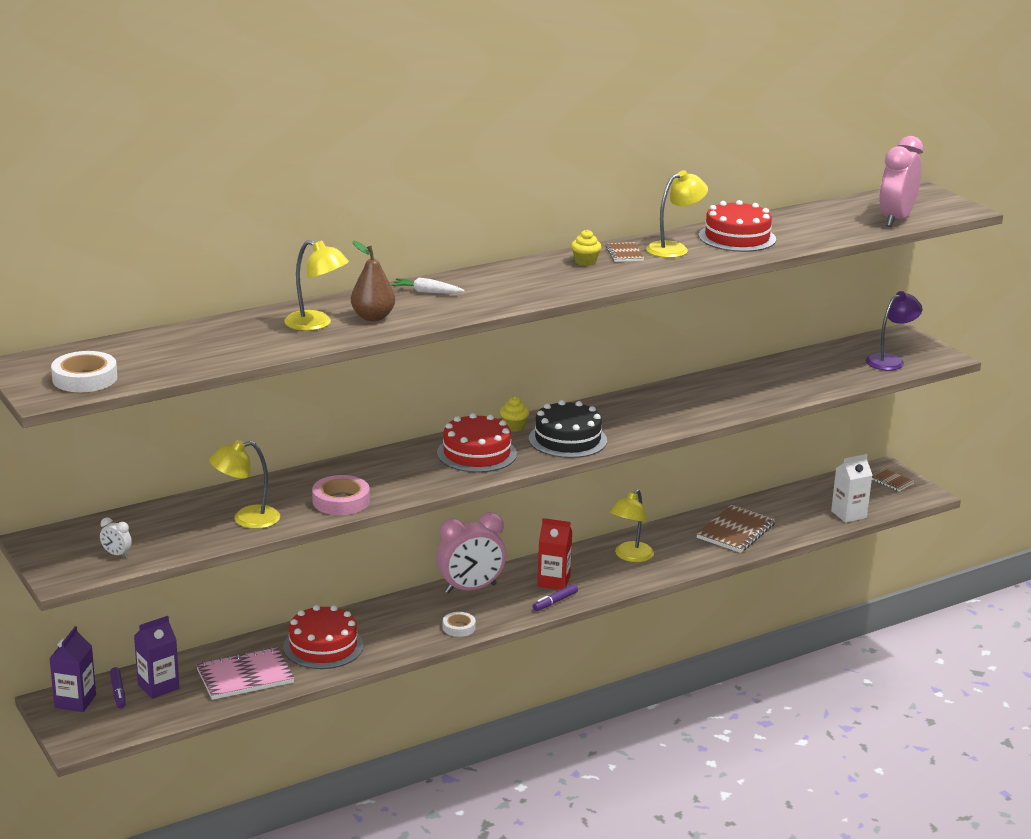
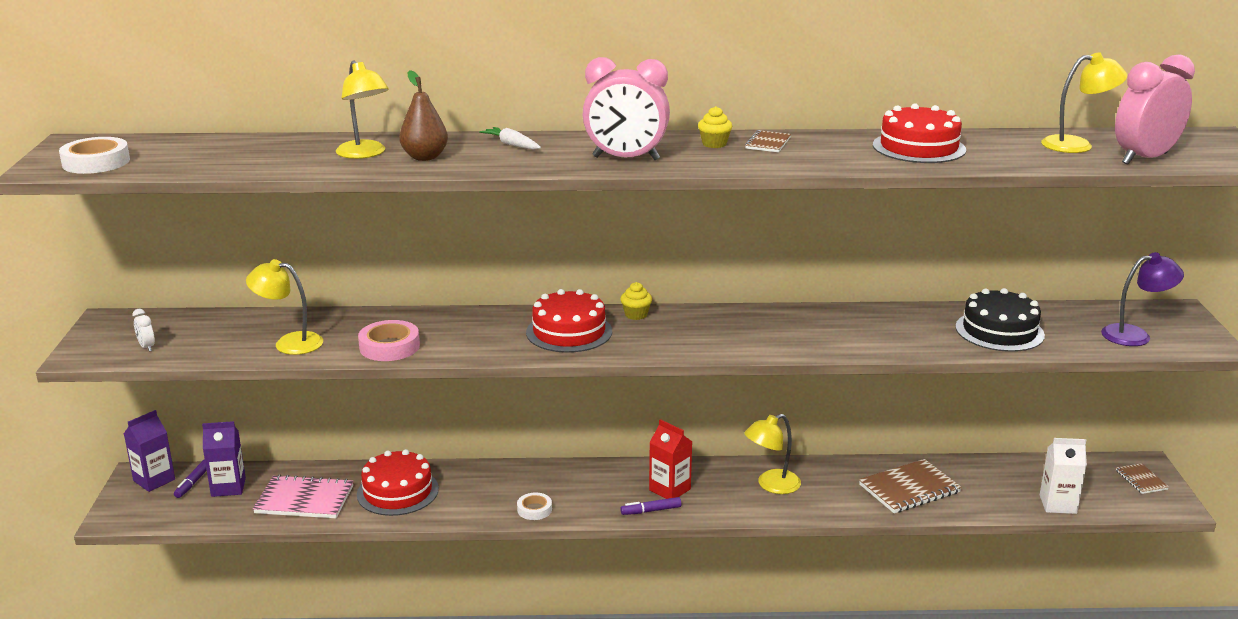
camera: 30 degrees right, 0 degrees up
(470, 589) = (584, 474): pink clock -> pink clock (626, 158)
(567, 439) = (674, 339): black cake -> black cake (999, 331)
(674, 249) = (830, 147): yellow lamp -> yellow lamp (1077, 145)

